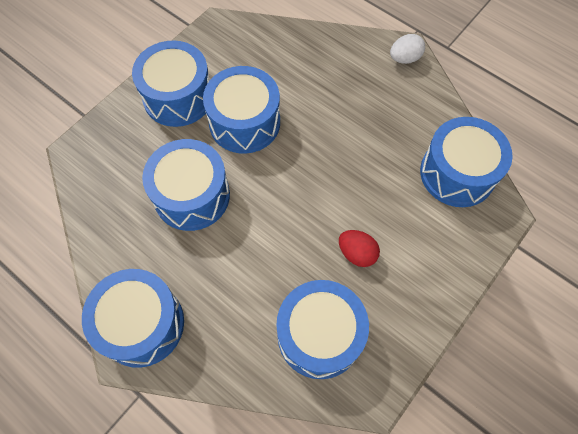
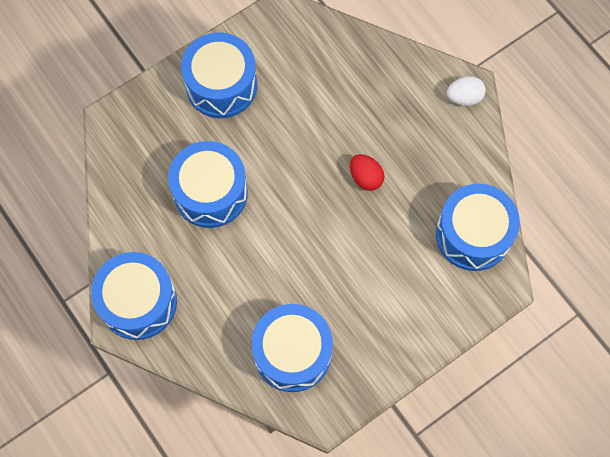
camera: 15 degrees right, 5 degrees up
(244, 122) = (280, 129): blue drum -> none
(357, 253) = (349, 288): red egg -> red egg (365, 178)

